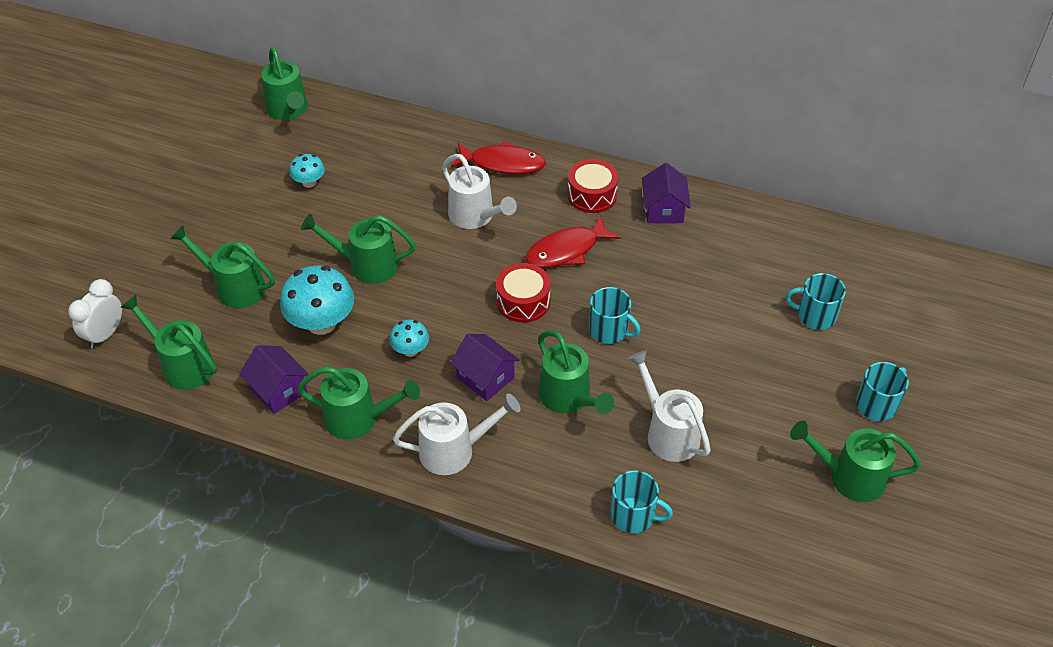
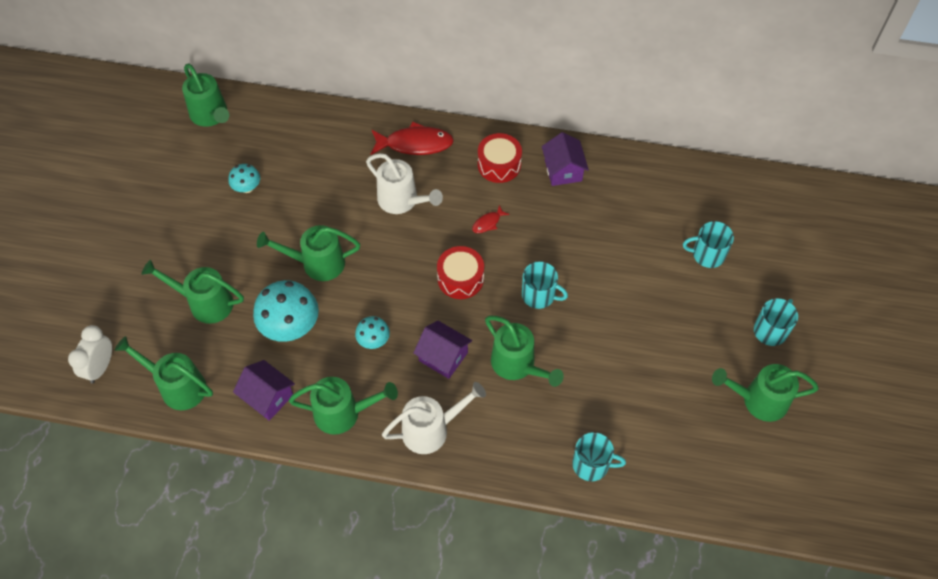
camera: 10 degrees left, 10 degrees up
(566, 250) = (488, 223): red fish -> red fish, size x0.48
(667, 432) = (605, 383): white watering can -> none

